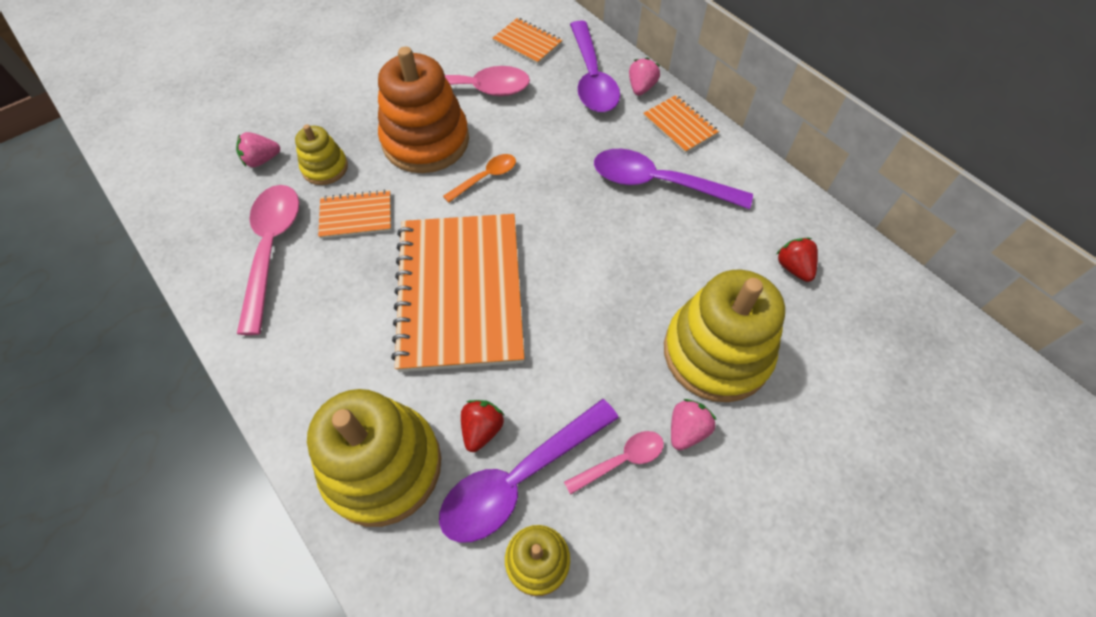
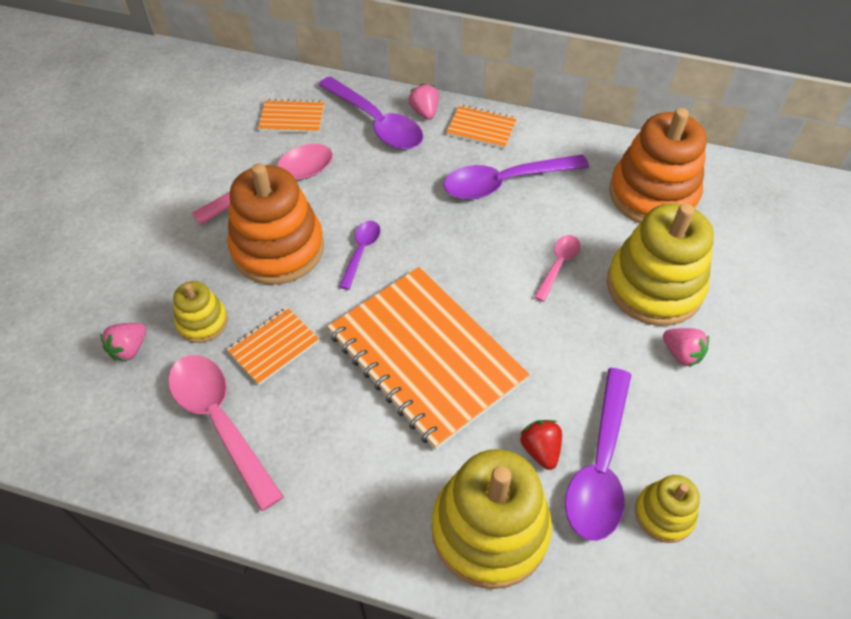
camera: 35 degrees left, 5 degrees down
(486, 177) = (361, 251): orange spoon -> purple spoon
(621, 460) = (657, 404): pink spoon -> pink spoon (558, 265)
(687, 430) = (681, 354): pink strawberry -> pink strawberry turned 135 degrees clockwise
(793, 267) = (652, 195): red strawberry -> orange stacking toy

